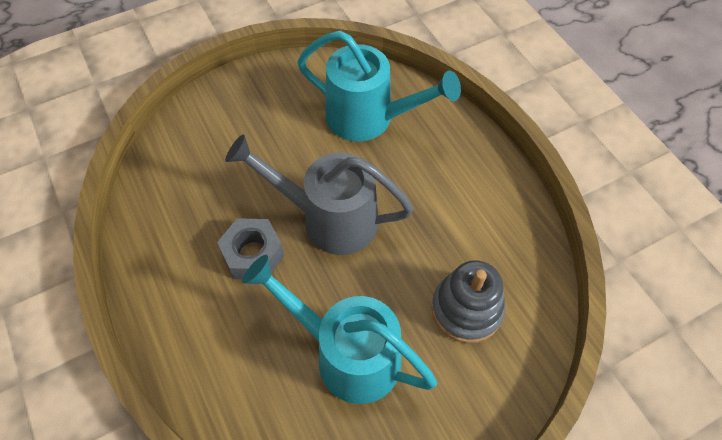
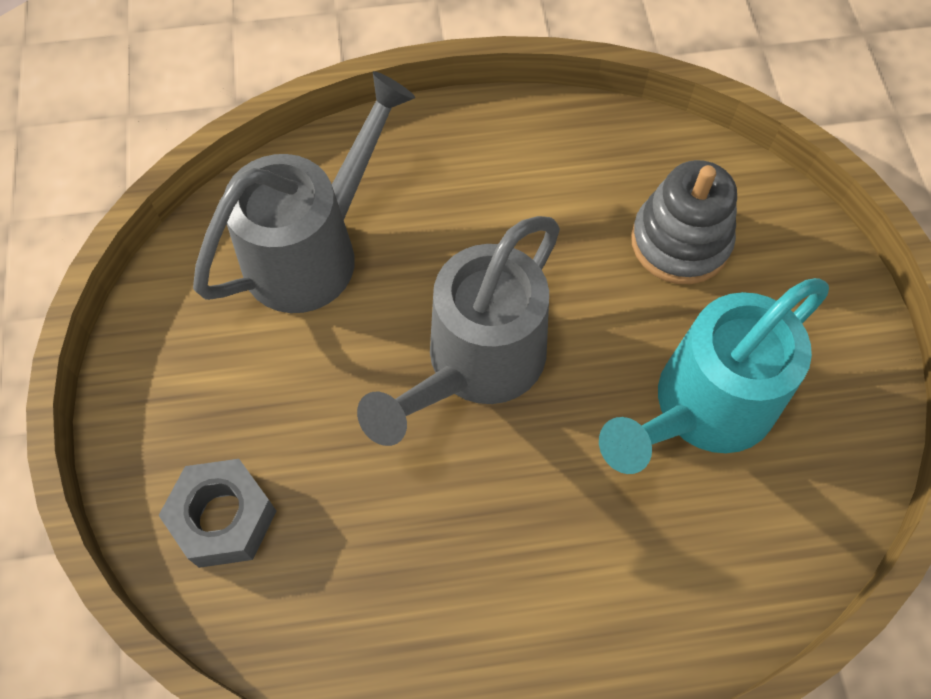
camera: 70 degrees left, 5 degrees up
(253, 254) = (498, 493): grey nut -> grey nut (223, 518)
(369, 118) = (313, 250): turquoise watering can -> grey watering can

